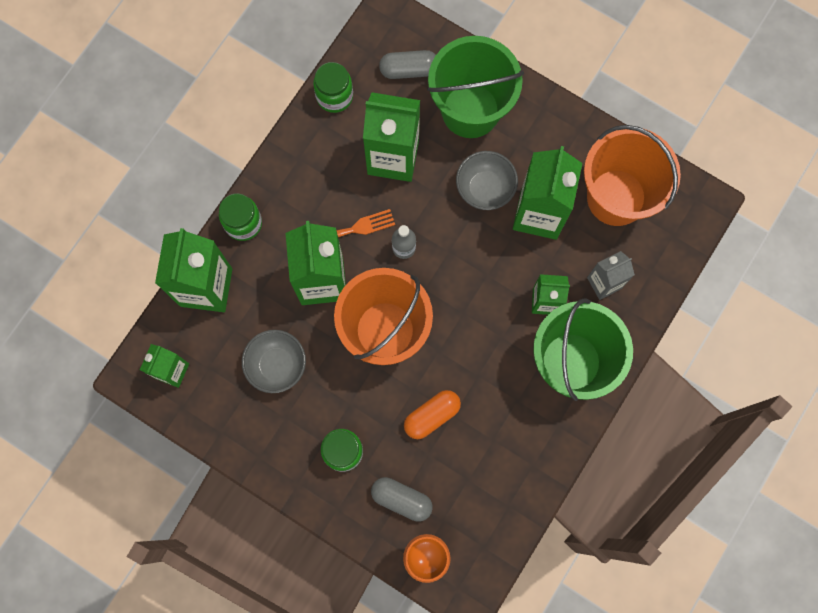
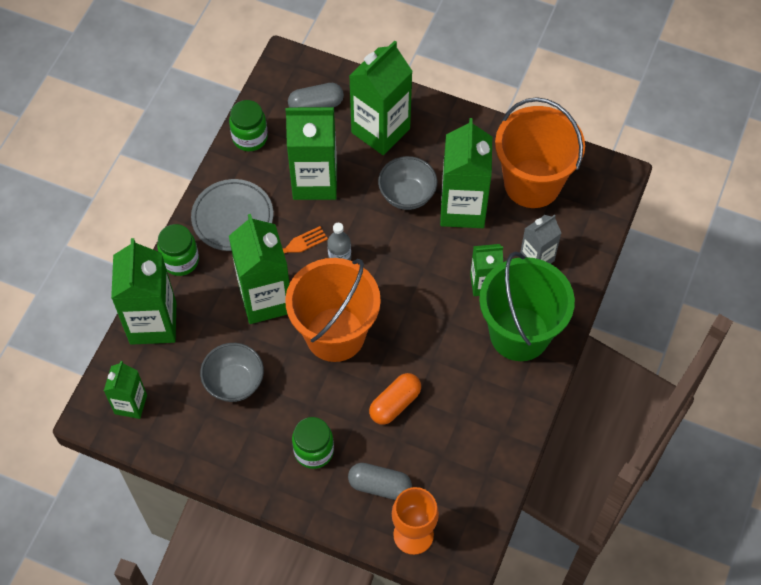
camera: 10 degrees left, 15 degrees down
(303, 184) = (232, 217): none -> grey plate
(470, 110) = (380, 130): green bucket -> green carton

